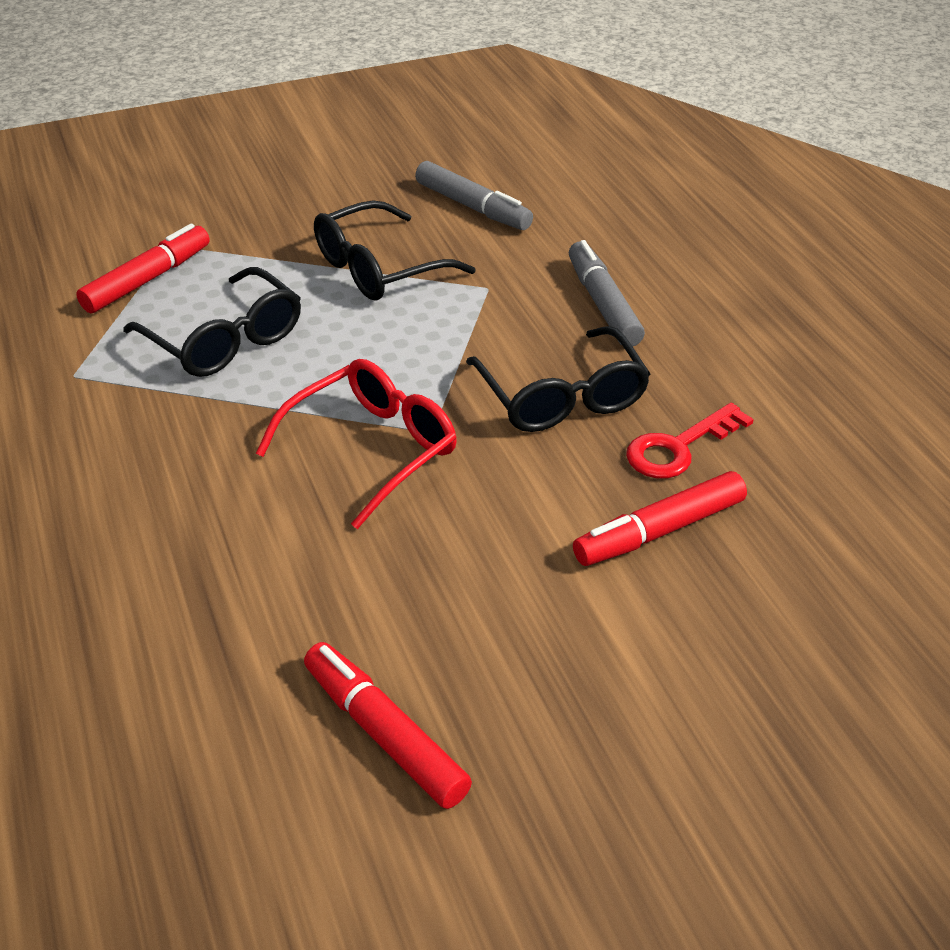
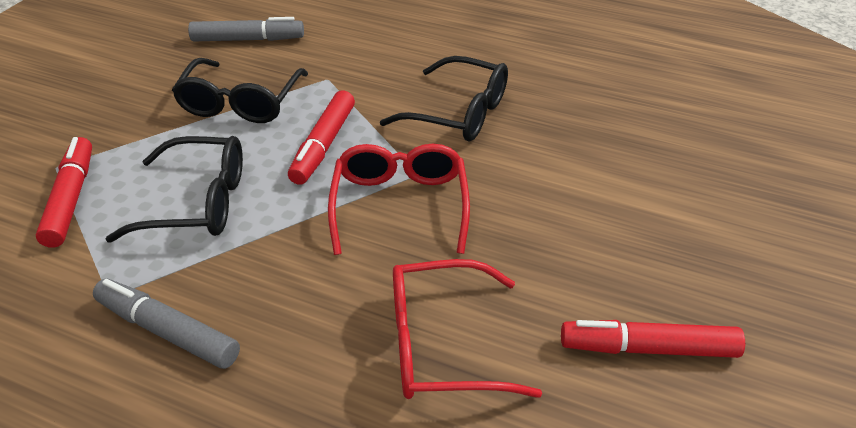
camera: 45 degrees left, 0 degrees up
(228, 588) = (441, 345): none -> red glasses
(603, 304) = (405, 54): grey marker -> grey marker (168, 331)
(659, 531) = (606, 148): red marker -> red marker (323, 145)
(678, 447) = (552, 103): red key -> none

